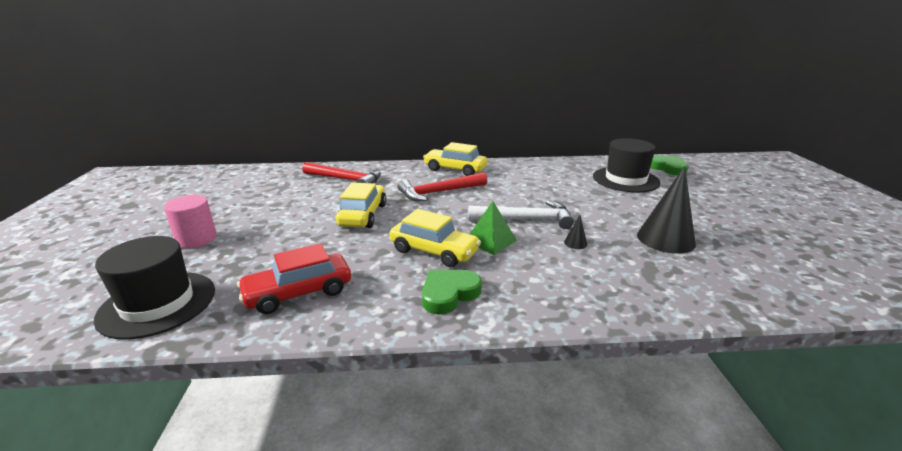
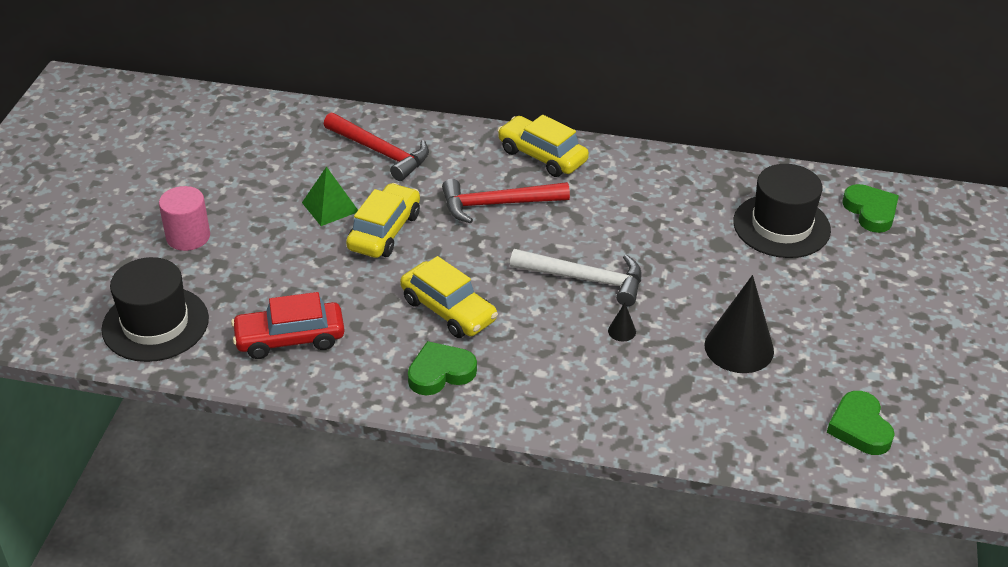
camera: 15 degrees right, 15 degrees up
(490, 241) = (521, 307): green pyramid -> green pyramid (330, 207)
(803, 271) = (859, 427): none -> green heart

